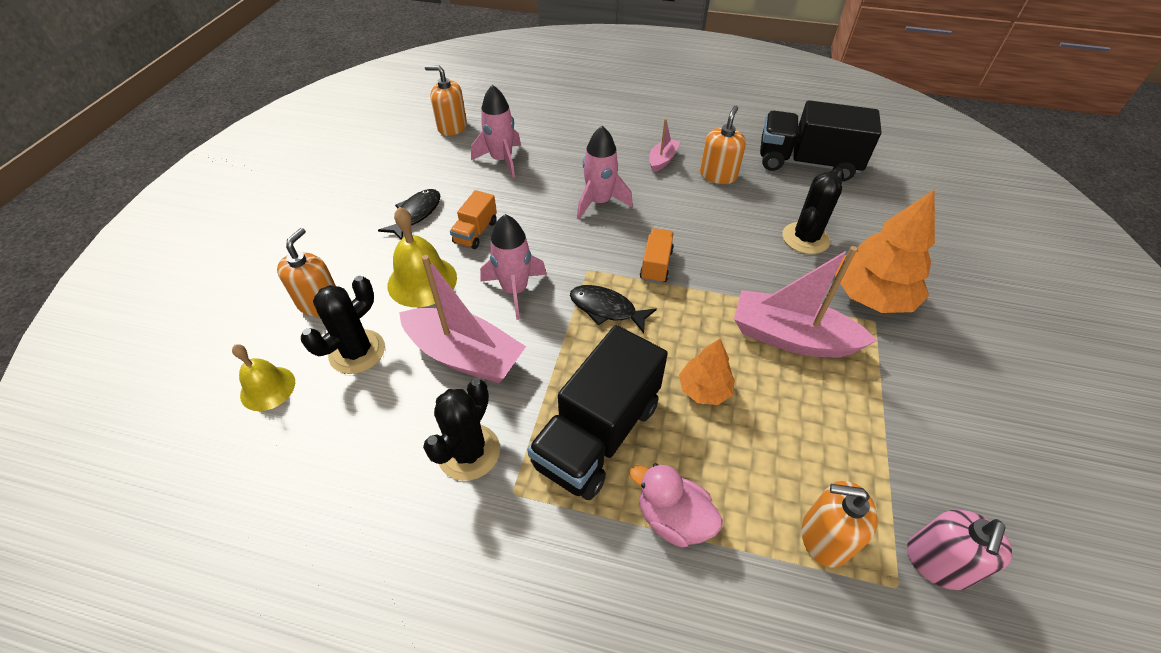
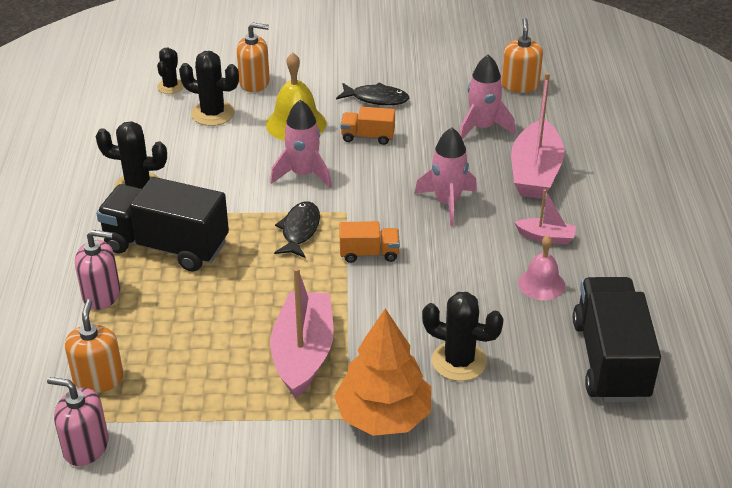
camera: 75 degrees right, 10 degrees down
(267, 388) = (170, 86): yellow bell -> black cactus
(465, 356) = (223, 164): pink boat -> pink boat (535, 172)
(673, 518) = (101, 295): pink duck -> pink soap dispenser
(704, 389) = (224, 300): orange tree -> none
(718, 175) = (541, 284): orange soap dispenser -> pink bell

